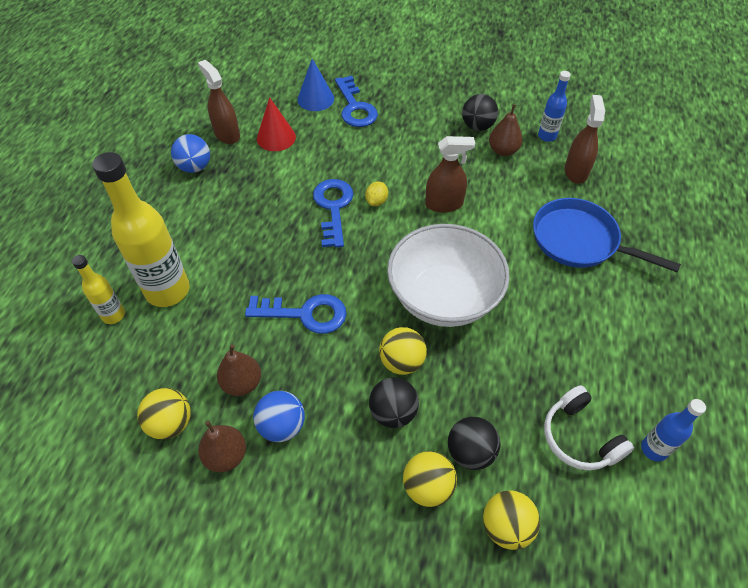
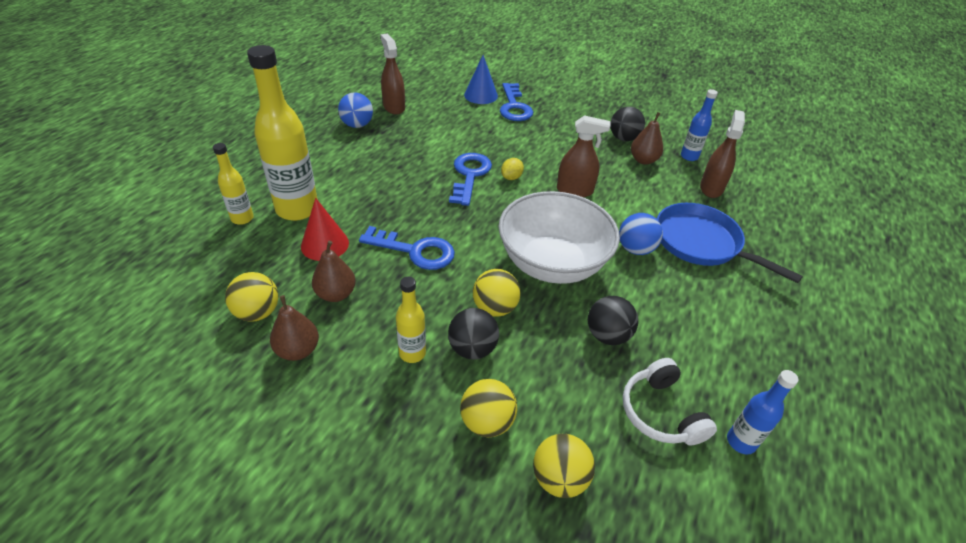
camera: 10 degrees right, 10 degrees down
(276, 137) = (436, 116): red cone -> red cone (325, 244)
(282, 426) = (360, 337): blue ball -> blue ball (635, 249)
(337, 431) = (412, 353): none -> yellow bottle
(470, 452) = (540, 400): black ball -> black ball (607, 335)

